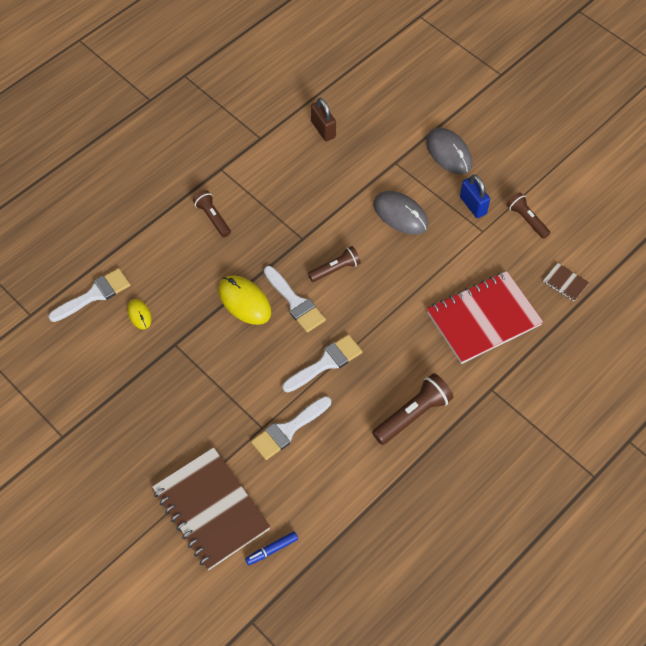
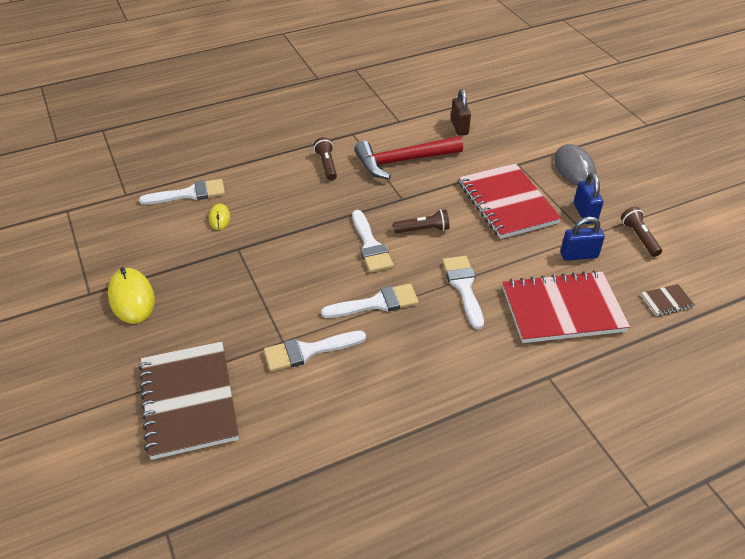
camera: 20 degrees right, 15 degrees down
(244, 301) = (322, 232): yellow mouse -> yellow mouse (131, 298)
(272, 550) = (230, 462): blue marker -> none
(285, 191) = (403, 161): none -> red hammer
(394, 321) = (463, 287): none -> white brush
(400, 214) = (507, 203): grey mouse -> red notebook
(412, 415) = (449, 376): brown flashlight -> none
(481, 256) = (578, 255): none -> blue padlock
(565, 283) = (667, 301): brown notebook -> brown notebook turned 75 degrees counterclockwise

